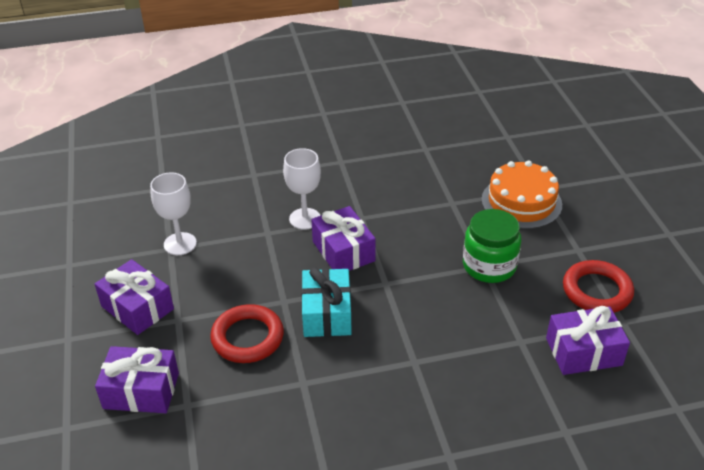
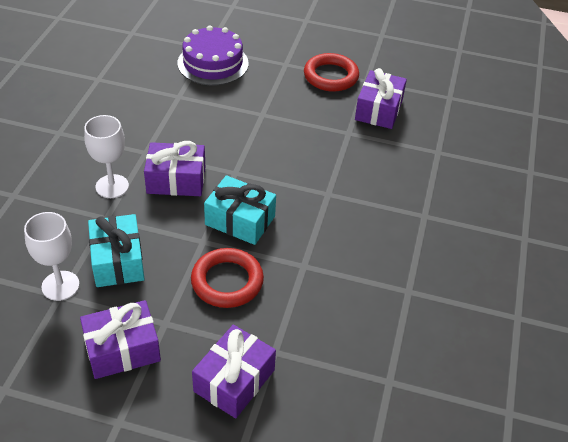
camera: 65 degrees left, 5 degrees up
(225, 261) = (118, 261): none -> turquoise gift
(489, 266) = (264, 111): green jar -> none
(521, 202) = (213, 63): orange cake -> purple cake

